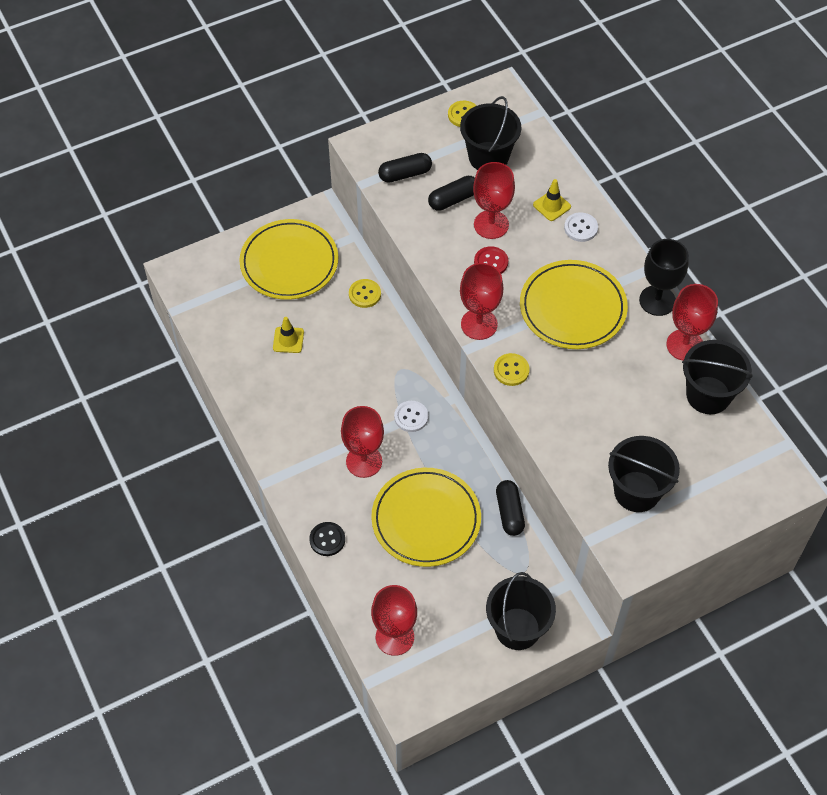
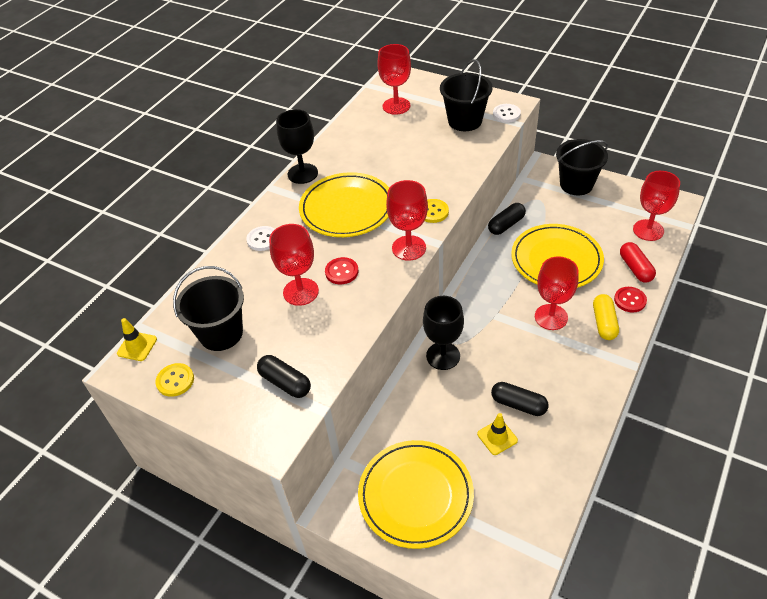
camera: 120 degrees left, 10 degrees down
(322, 497) = (604, 323): none -> yellow capsule
(327, 539) = (630, 300): black button -> red button
(358, 579) = (635, 268): none -> red capsule
(364, 294) = (401, 411): yellow button -> none
(393, 353) = (443, 356): none -> black goblet
(411, 417) = (487, 312): white button -> white button (506, 114)
(453, 199) = (291, 331): black capsule -> black capsule (518, 404)
(552, 206) = (251, 266): yellow traffic cone -> yellow traffic cone (137, 346)
(684, 345) = (331, 147): red goblet -> red goblet (396, 106)
(708, 395) = (362, 123): black bucket -> none

